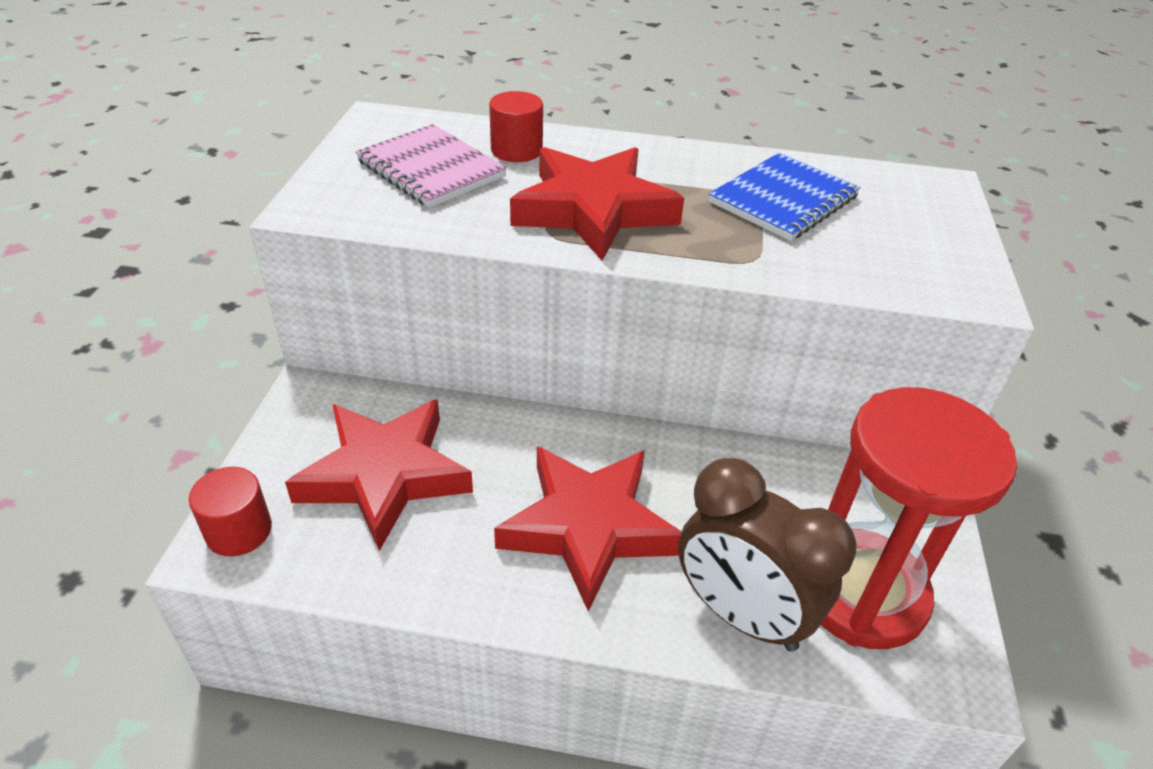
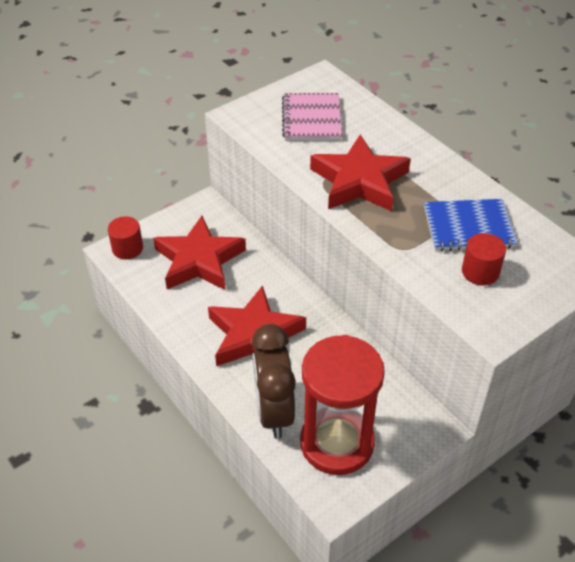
camera: 45 degrees right, 5 degrees up
(516, 150) = (366, 127): red cylinder -> red cylinder (480, 272)

